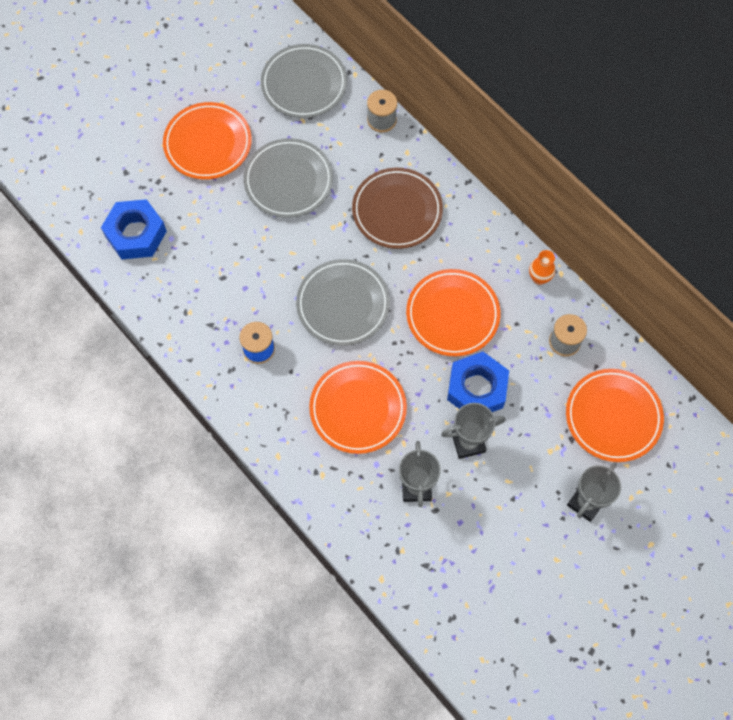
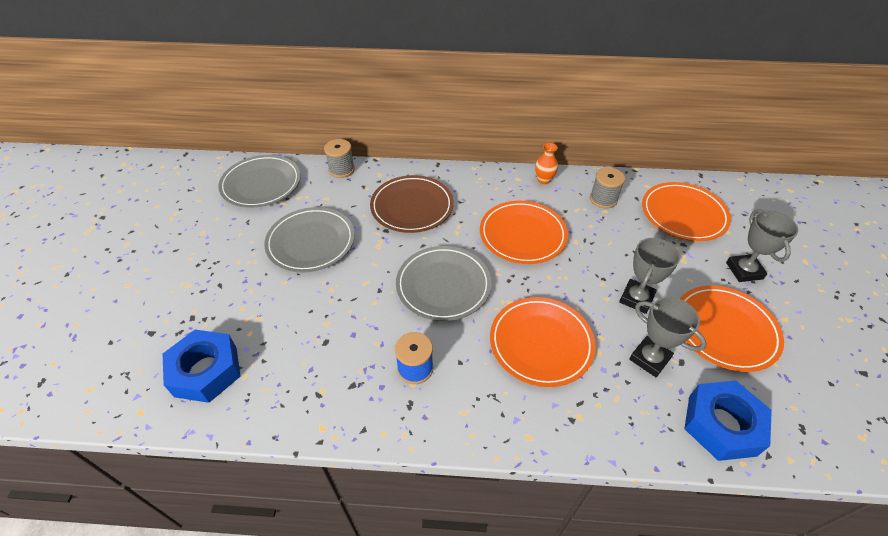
camera: 45 degrees left, 20 degrees down
(208, 143) = (215, 263): orange plate -> orange plate (724, 330)
(477, 388) = (595, 263): blue nut -> blue nut (721, 425)

